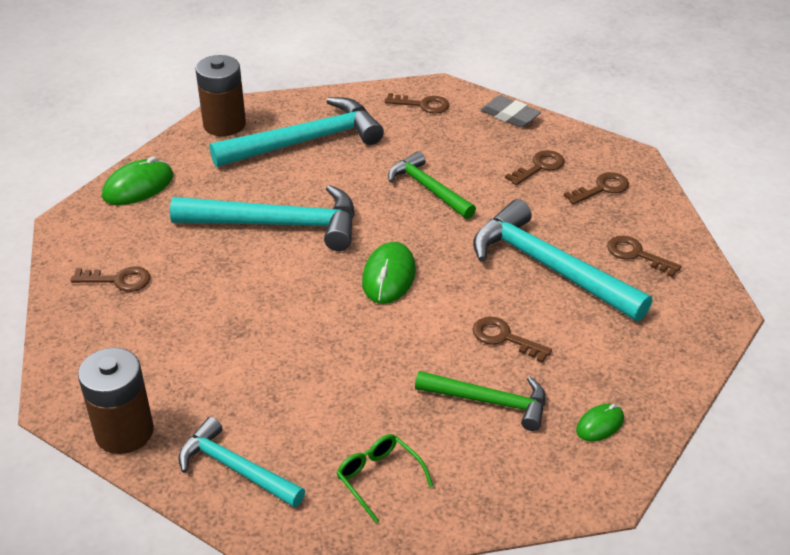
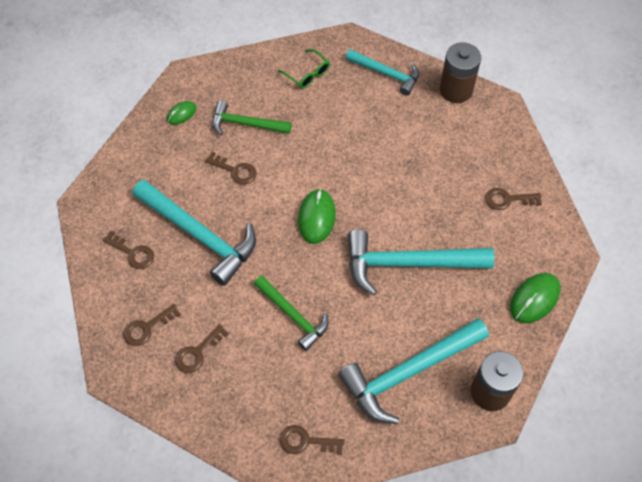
camera: 175 degrees right, 20 degrees up
(510, 115) = (220, 430): grey eraser -> none

